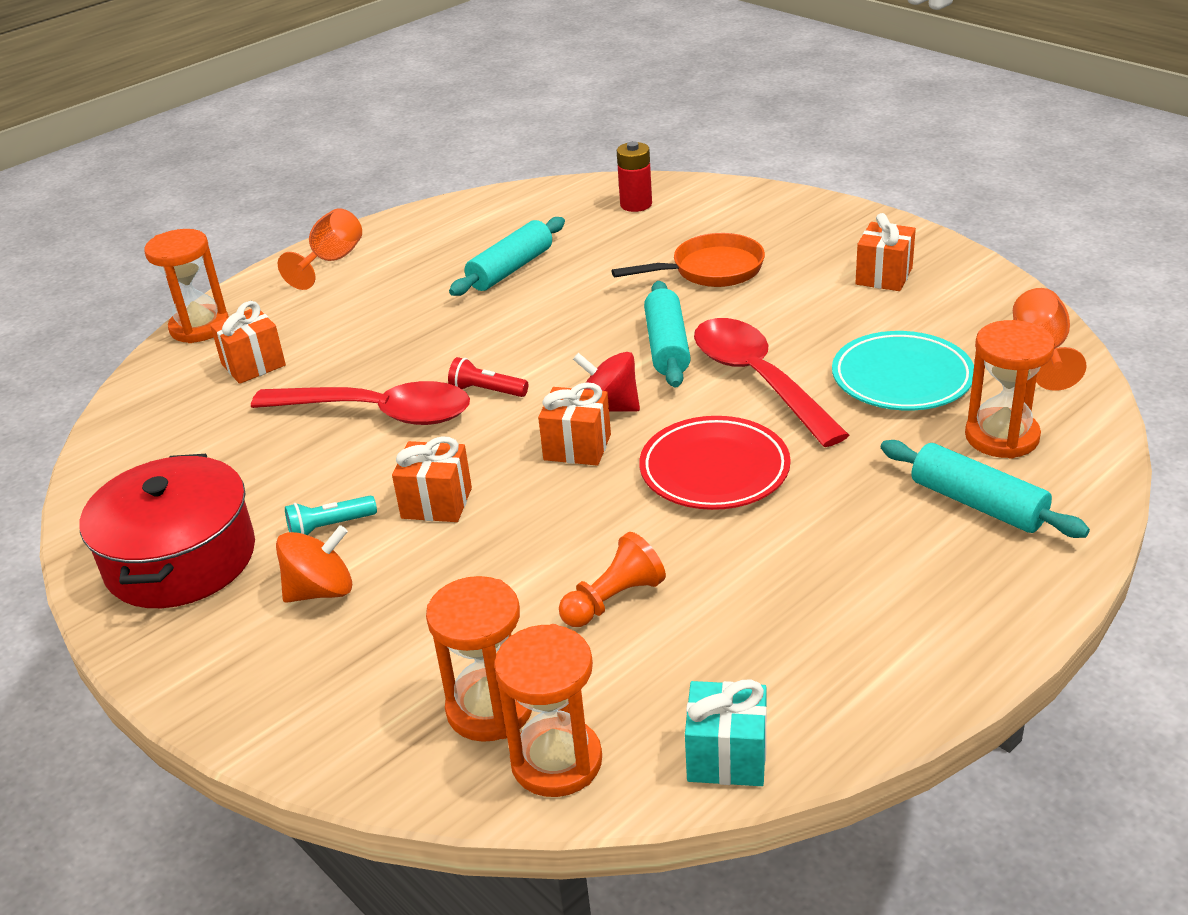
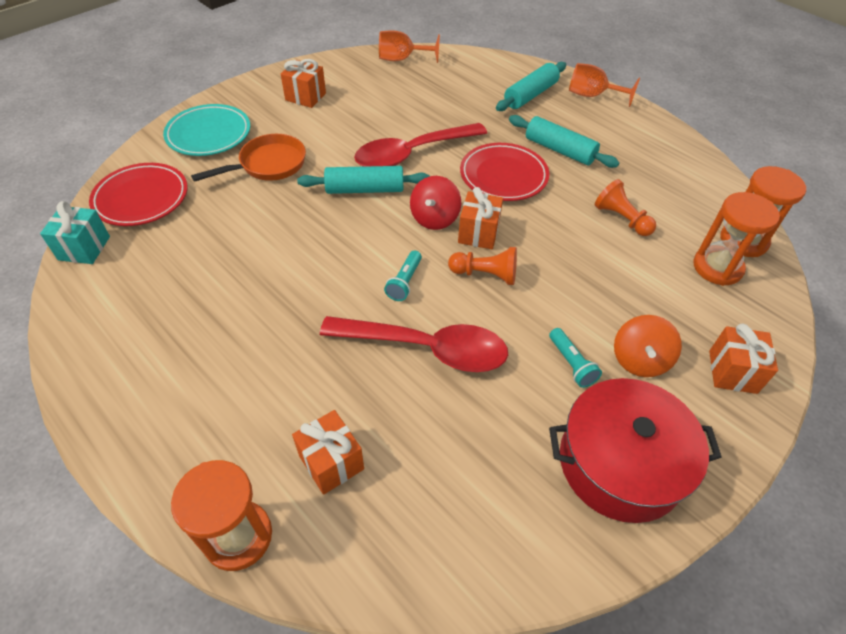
camera: 95 degrees left, 15 degrees up
(321, 590) = (639, 360): orange spinning top -> orange spinning top turned 135 degrees counterclockwise
(331, 261) = (137, 420): orange goblet -> orange goblet (592, 96)
(378, 413) = (427, 348): red spoon -> red spoon turned 90 degrees clockwise
(436, 503) = (540, 303): orange gift -> orange gift (732, 372)
(486, 391) = (405, 282): red flashlight -> turquoise flashlight
(494, 455) = (485, 274): none -> orange pawn
(511, 269) = (219, 274): turquoise rolling pin -> turquoise rolling pin (559, 150)
(636, 204) = (141, 198): red battery -> red plate
(711, 270) = (268, 165): orange pan -> orange pan turned 75 degrees clockwise
(727, 756) = (719, 184): turquoise gift -> turquoise gift (84, 248)
(902, 378) = (419, 103): turquoise plate -> turquoise plate (209, 134)
(1001, 437) = (476, 81): orange hourglass -> none

